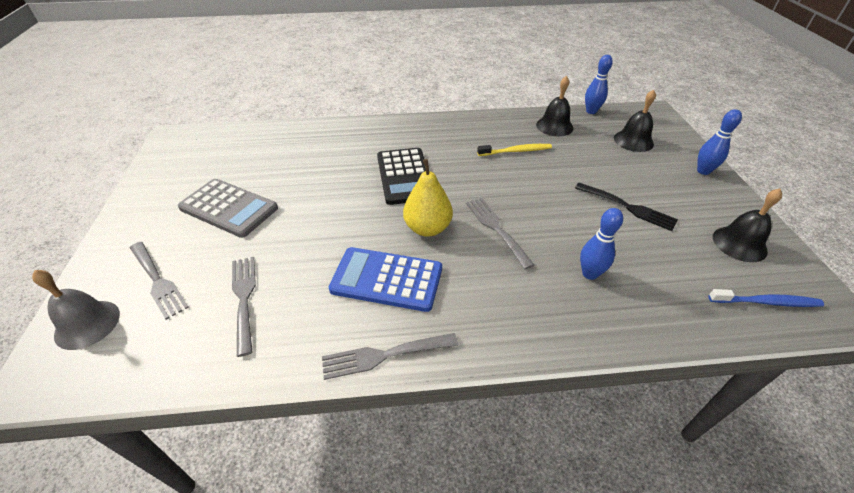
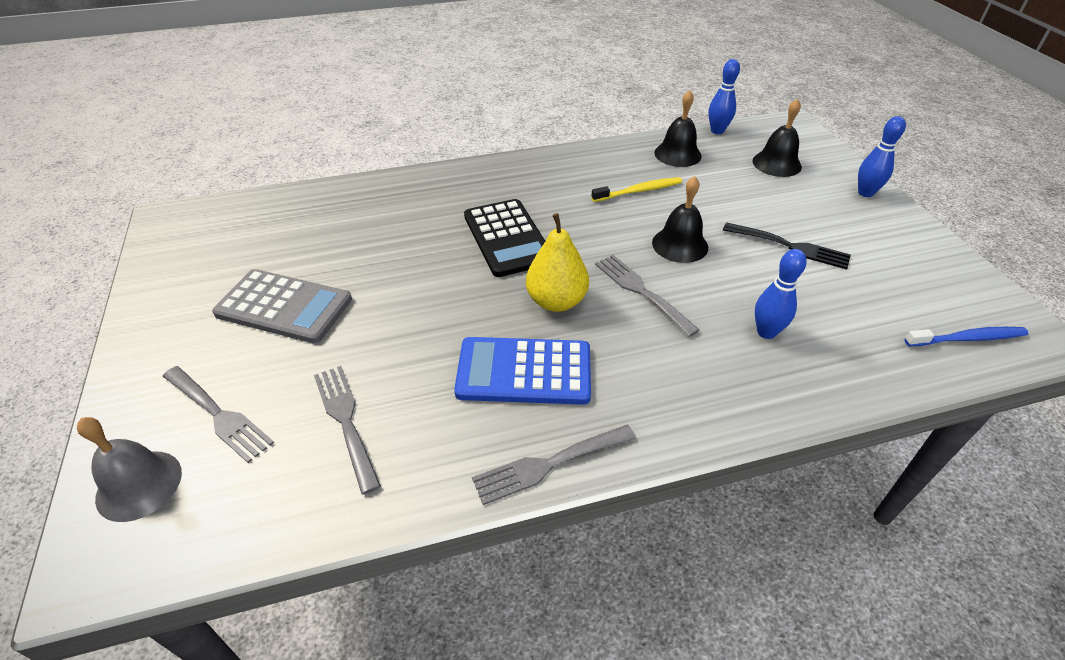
camera: 10 degrees left, 0 degrees up
(739, 244) = (924, 275): black bell -> black bell (680, 245)

